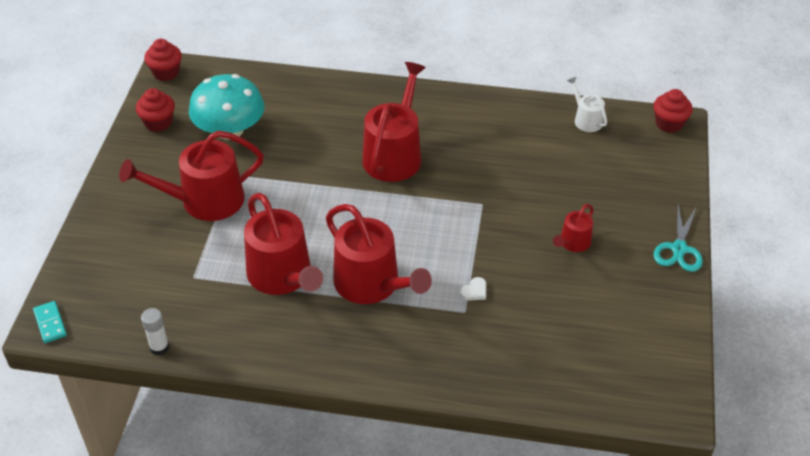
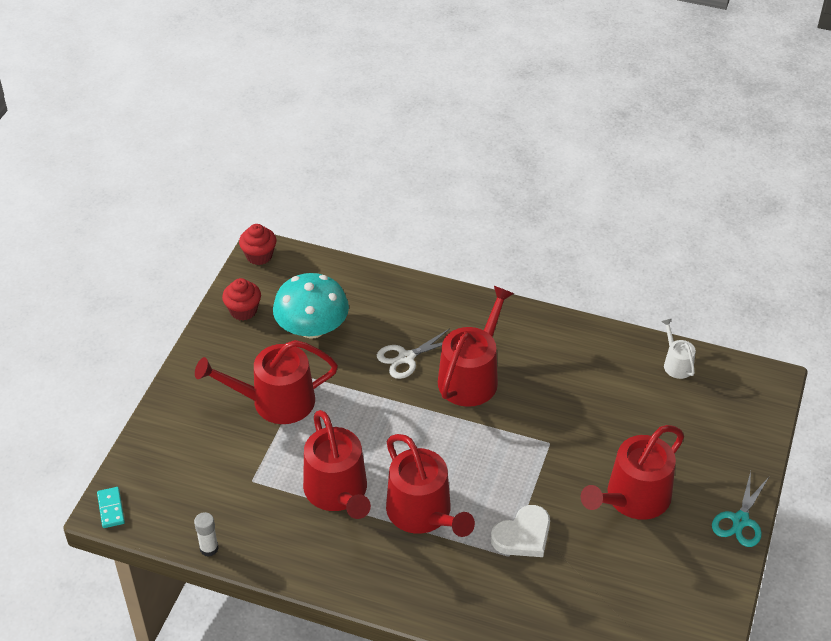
camera: 10 degrees right, 0 degrees up
(327, 145) = (406, 358): none -> white scissors
(474, 291) = (523, 535): white heart -> white heart, size x2.15
(573, 243) = (633, 498): red watering can -> red watering can, size x2.02
(669, 123) = (763, 380): red cupcake -> none

